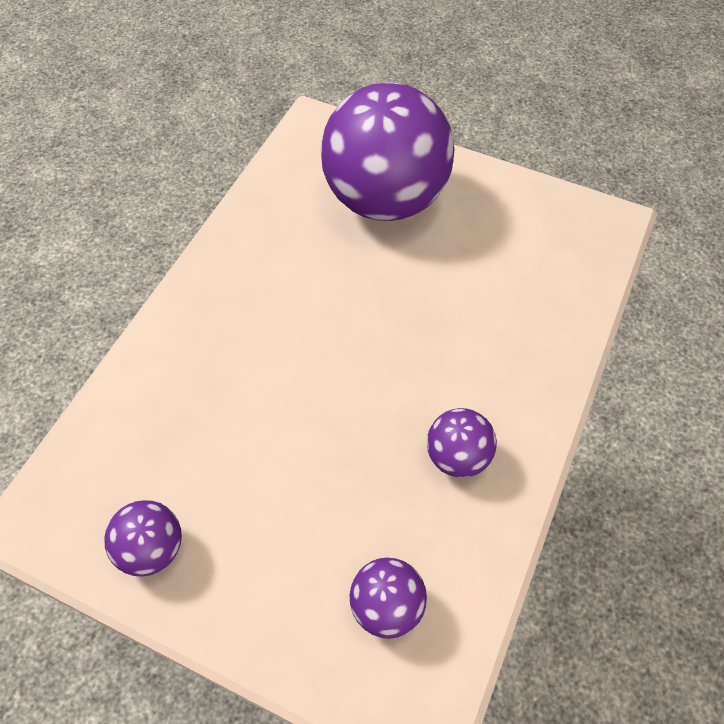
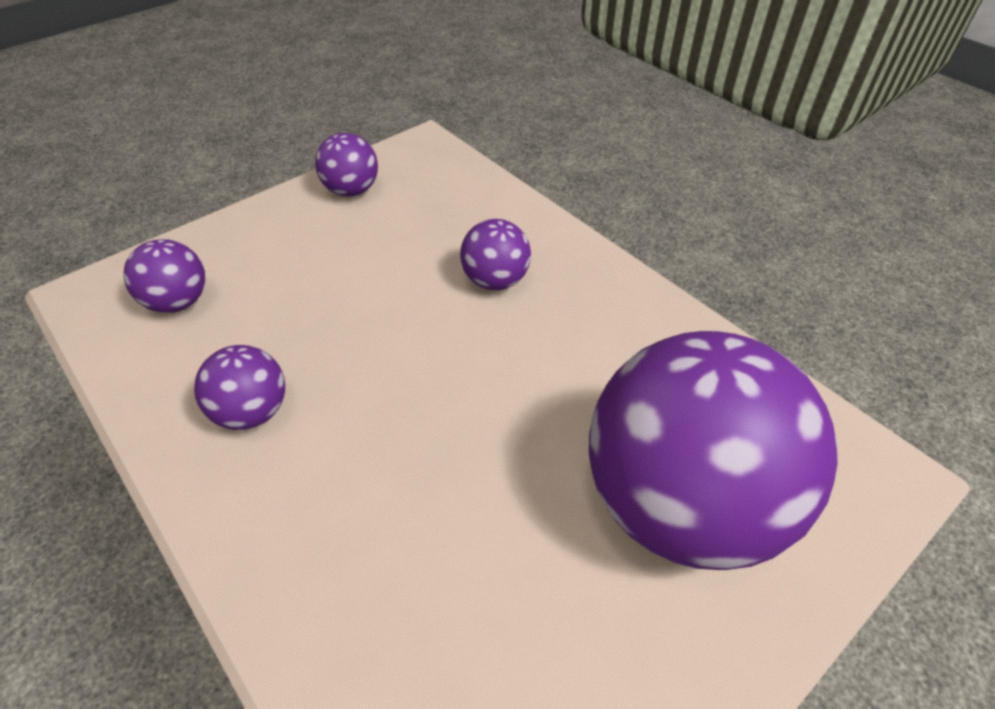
camera: 115 degrees right, 10 degrees down
(240, 357) = (495, 280): none -> purple ball

